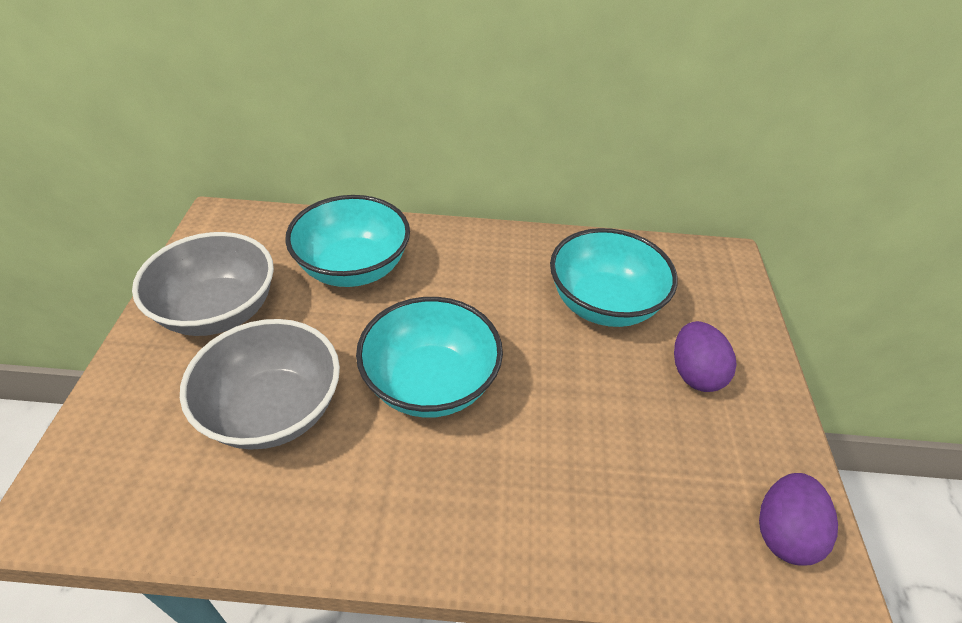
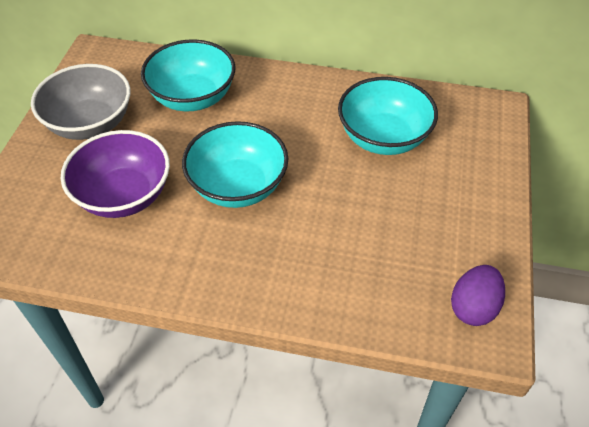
camera: 10 degrees right, 5 degrees up
(274, 410) = (124, 195): grey bowl -> purple bowl
(694, 373) = (441, 195): purple egg -> none

